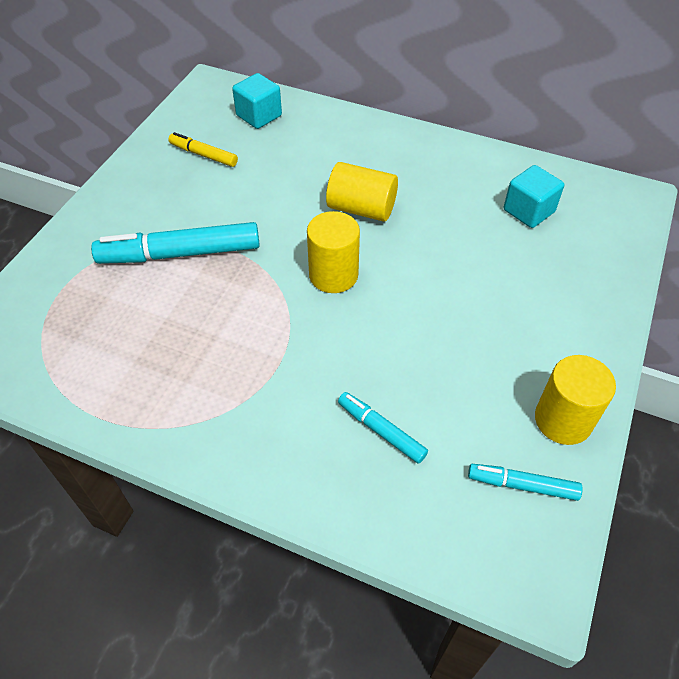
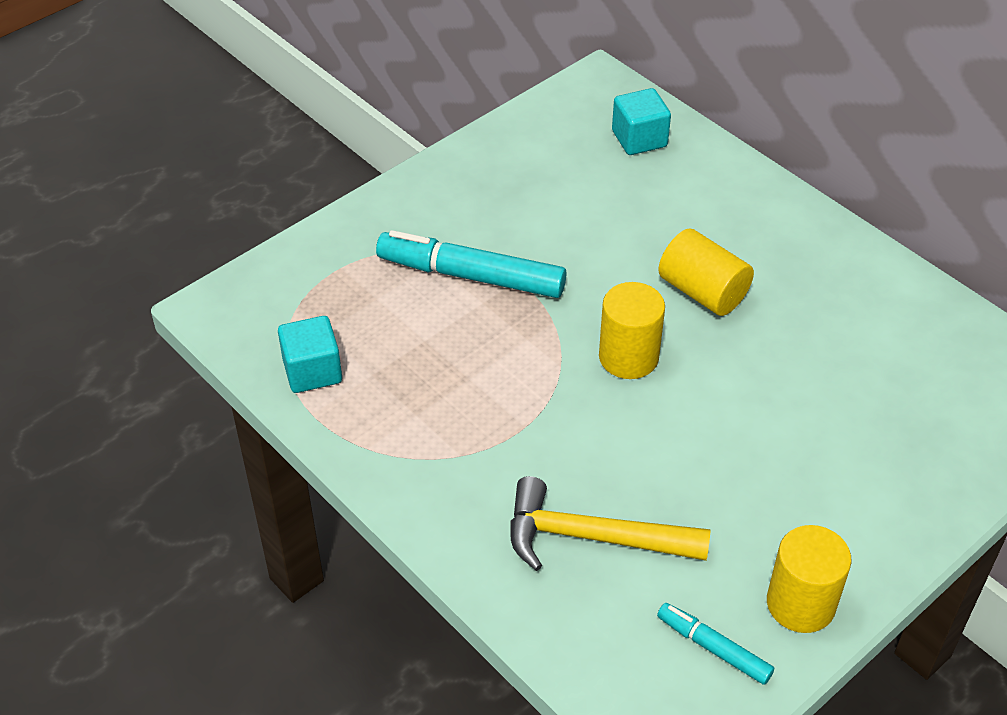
camera: 25 degrees right, 5 degrees down
(203, 155) = (550, 168): yellow marker -> none
(381, 431) = (592, 537): turquoise marker -> yellow hammer
(528, 211) = (909, 362): turquoise cube -> turquoise cube (312, 371)

